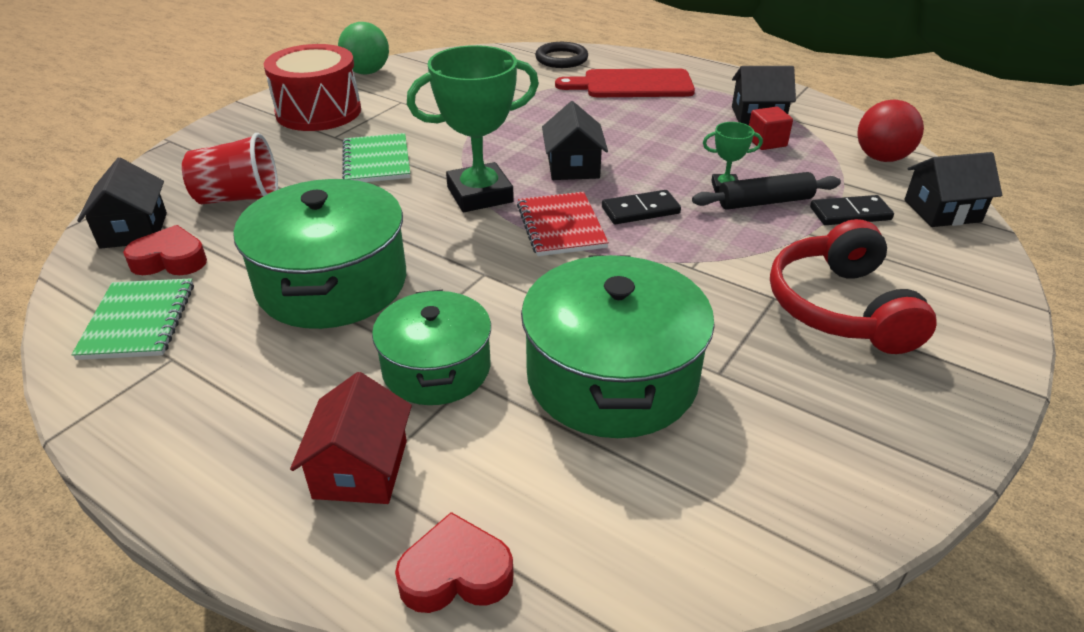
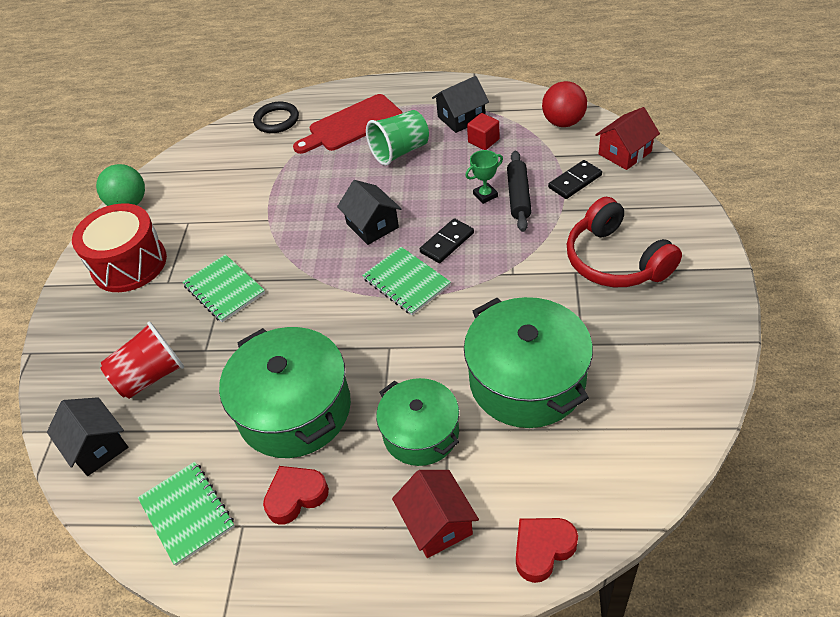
camera: 25 degrees left, 10 degrees up
(170, 260) = (156, 455): red heart -> red heart (296, 496)
(480, 194) = (328, 283): green trophy -> none
(561, 226) = (406, 282): red notebook -> green notebook
(662, 120) = (400, 151): none -> green cup
(764, 202) = (518, 196): black rolling pin -> black rolling pin turned 45 degrees counterclockwise
(942, 211) = (624, 153): black house -> red house

